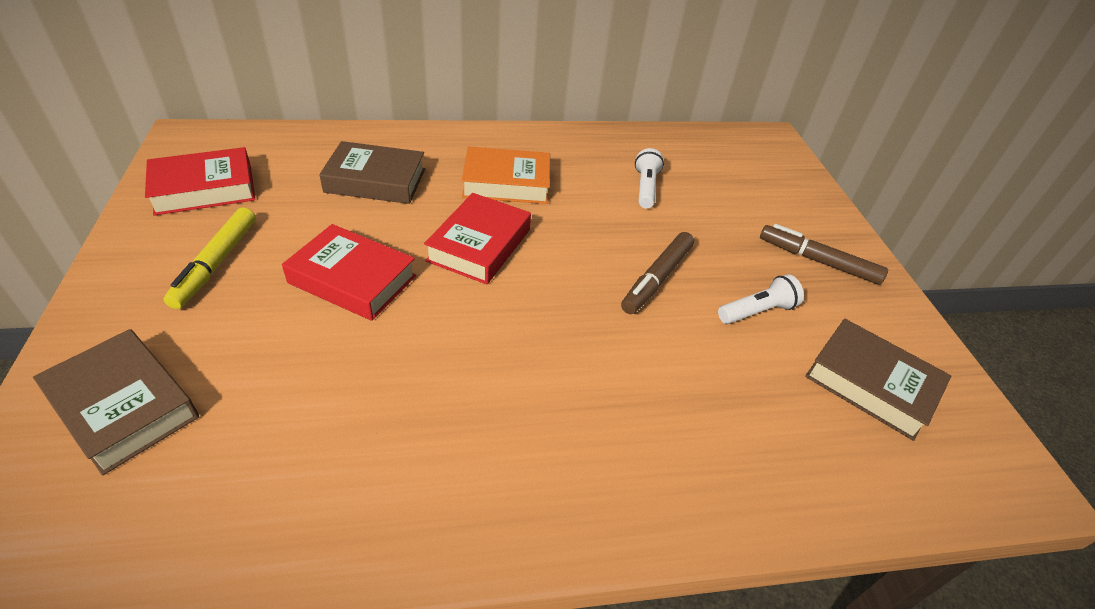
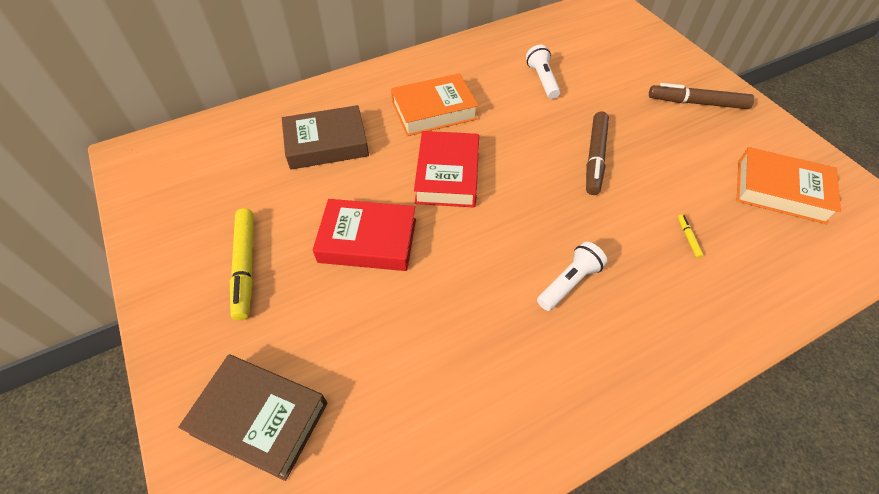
camera: 15 degrees left, 10 degrees up
(204, 189) = (185, 200): red book -> none
(718, 395) = (688, 238): none -> yellow marker
(757, 311) = (678, 160): white flashlight -> white flashlight (569, 282)
(871, 384) = (780, 191): brown book -> orange book

